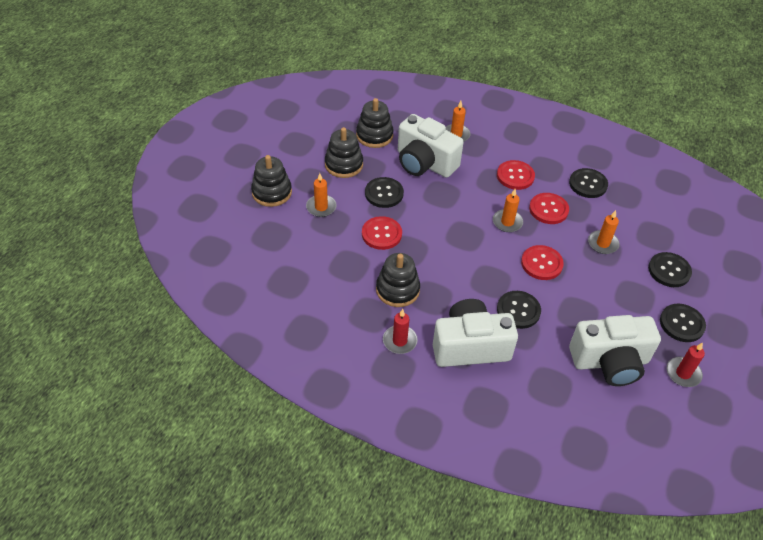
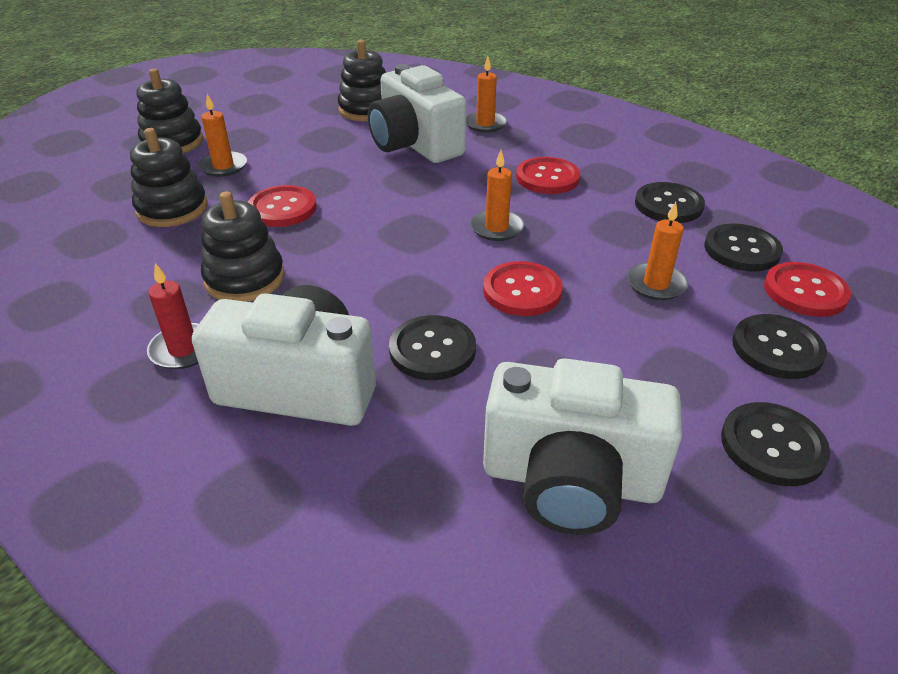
camera: 20 degrees right, 10 degrees down
(344, 164) = (297, 130): black stacking toy -> black stacking toy (172, 209)
(384, 193) = (327, 166): black button -> black button (741, 250)
(548, 209) = (579, 224): red button -> red button (805, 291)
(683, 373) = (739, 548): red candle -> none

